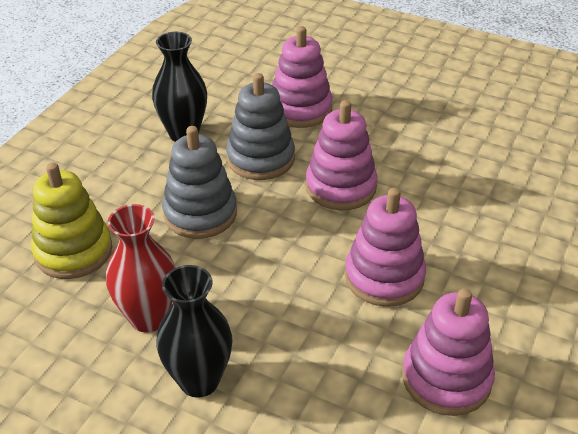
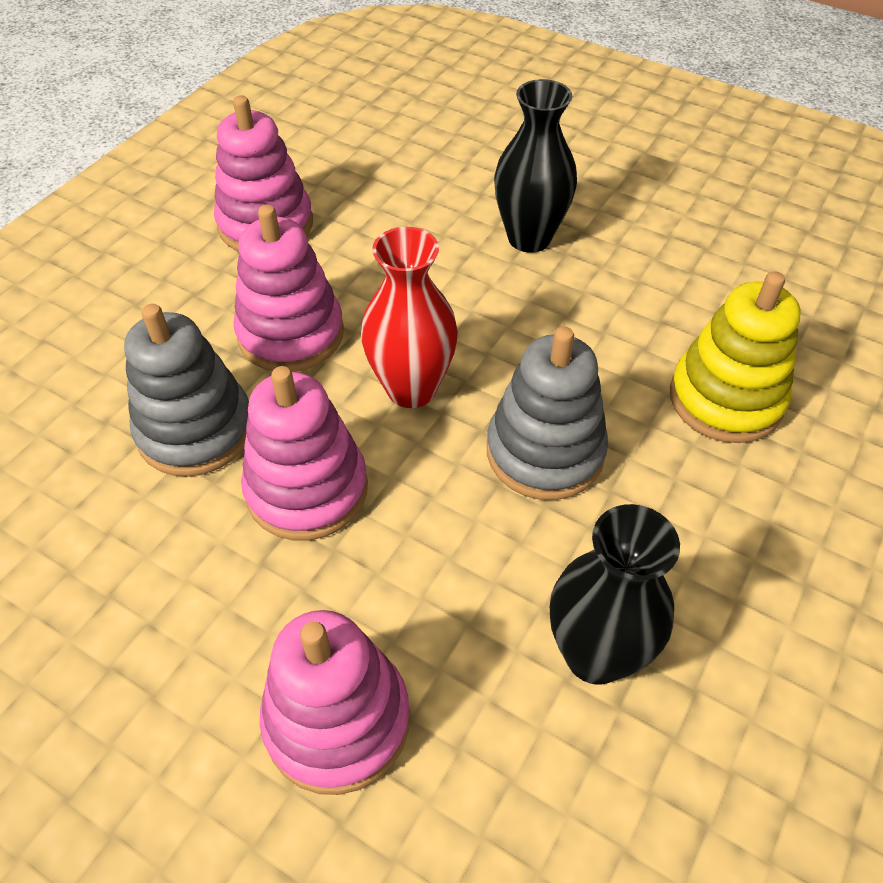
camera: 175 degrees left, 10 degrees up
(148, 318) = (597, 303): red vase -> red vase (411, 389)
(260, 159) = (439, 568): grey stacking toy -> grey stacking toy (195, 430)

